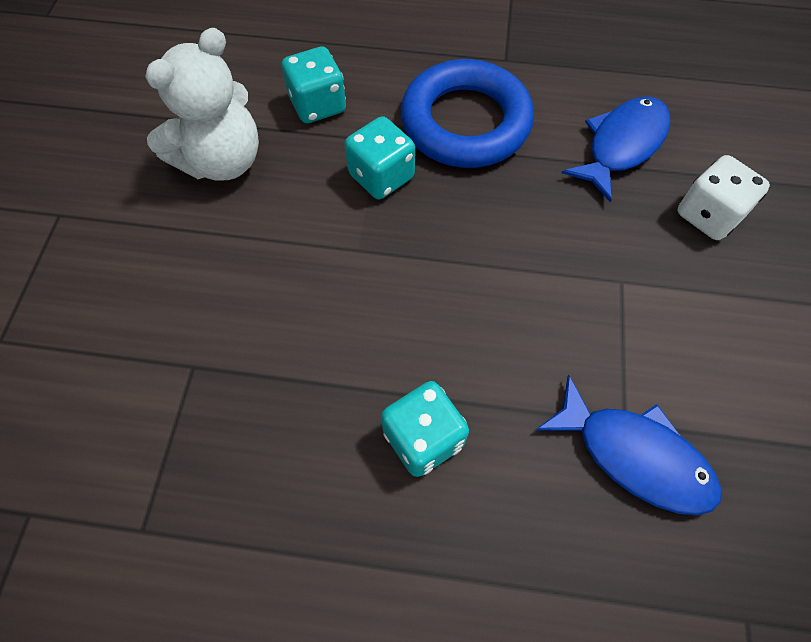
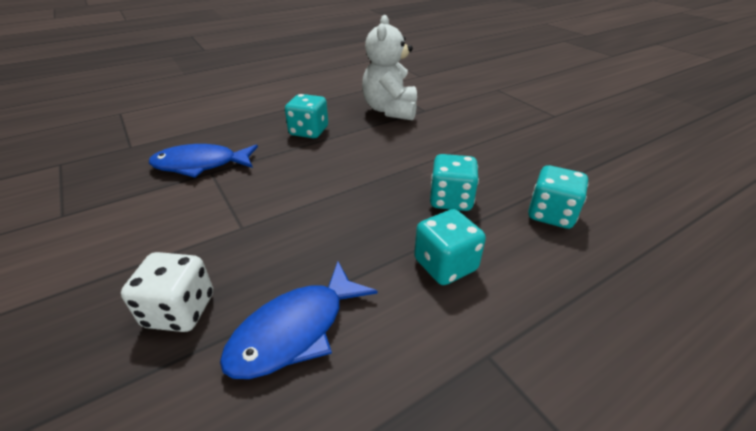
camera: 140 degrees right, 25 degrees down
(222, 161) = (539, 162): white teddy bear -> white teddy bear (390, 110)
(465, 122) = (445, 265): blue ring -> turquoise dice
(621, 145) = (295, 330): blue fish -> blue fish turned 45 degrees clockwise

